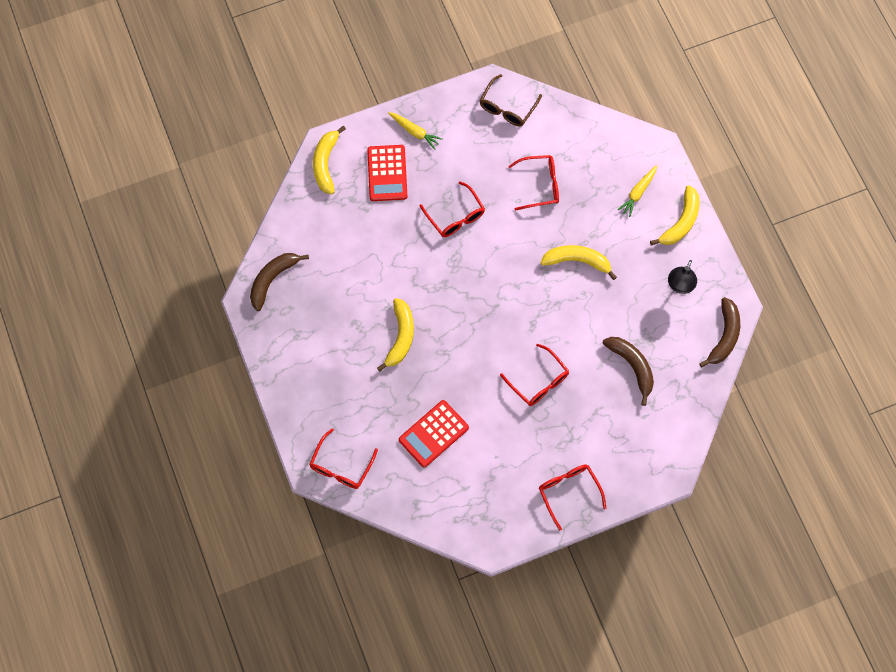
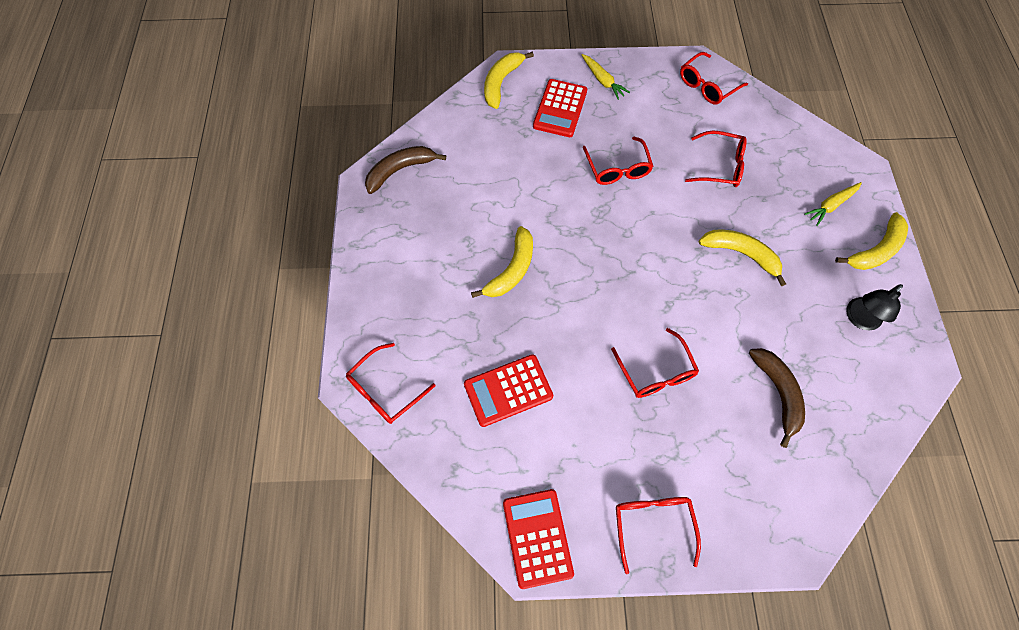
camera: 20 degrees right, 5 degrees down
(492, 529) = (537, 538): none -> red calculator
(507, 107) = (707, 86): brown glasses -> red glasses
(724, 336) = (905, 396): brown banana -> none

